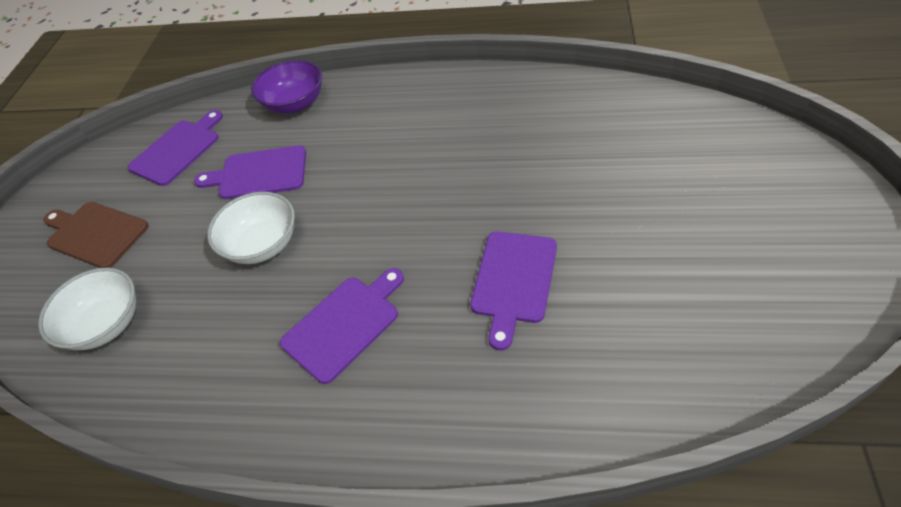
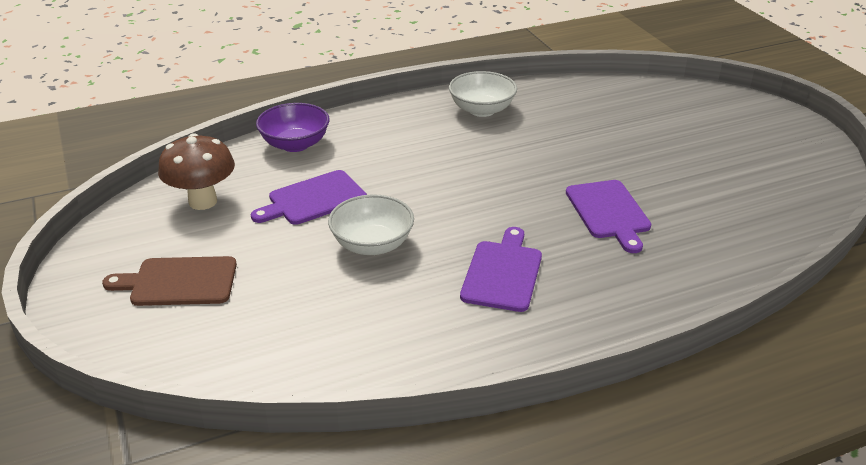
camera: 35 degrees left, 15 degrees down
(106, 324) = (272, 338): white bowl -> white bowl (482, 110)
(178, 150) = (203, 201): purple cutting board -> brown mushroom

